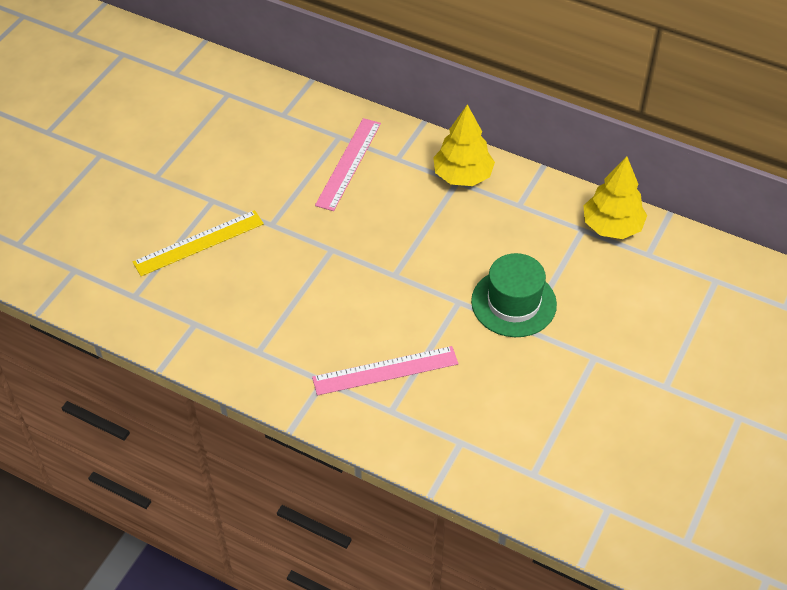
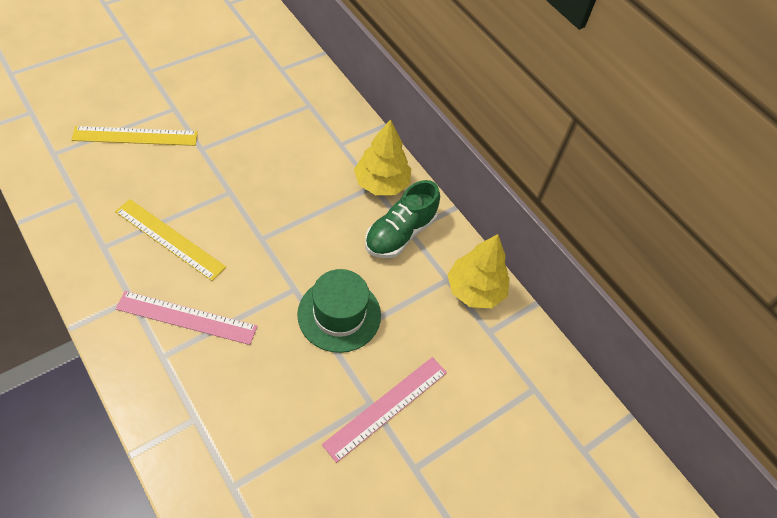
camera: 20 degrees right, 5 degrees up
(313, 315) = (169, 239): none -> yellow ruler
(348, 163) = (299, 130): pink ruler -> pink ruler (386, 407)
(513, 211) = (400, 233): none -> green shoe

